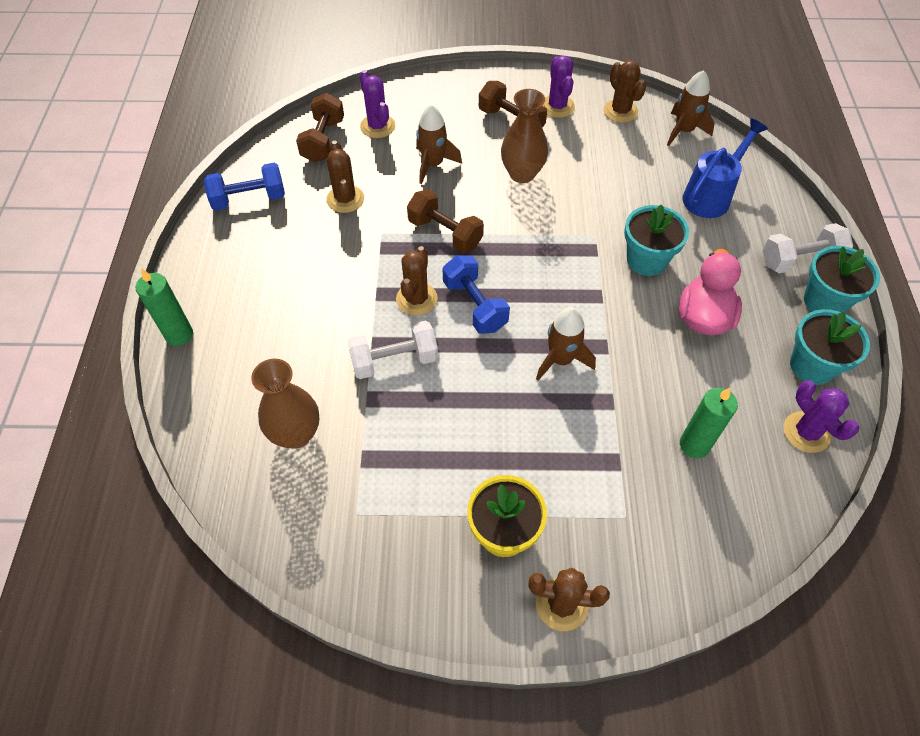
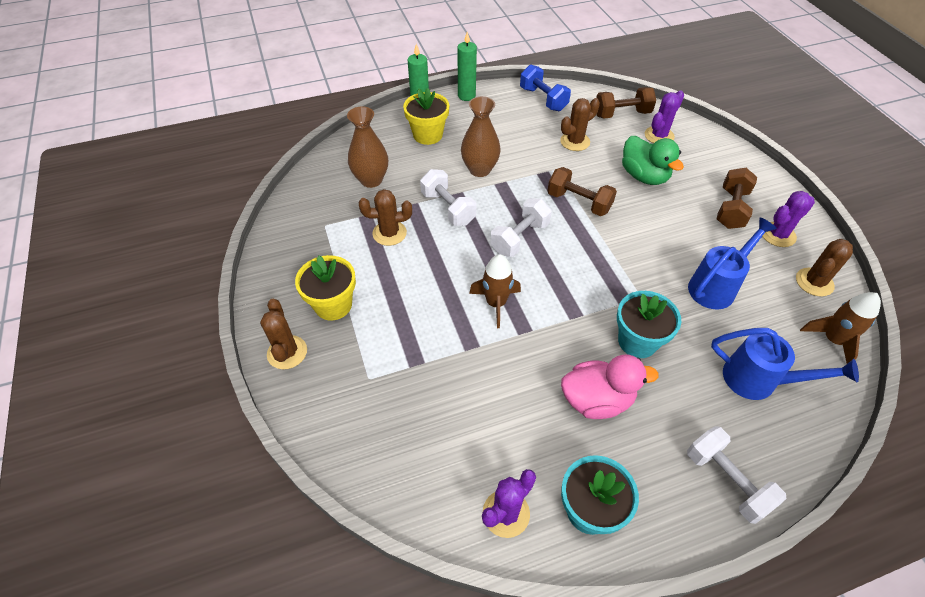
camera: 70 degrees right, 5 degrees down
(242, 342) = (428, 135): none -> yellow flower pot
(416, 299) = (507, 204): brown cactus -> brown cactus (389, 233)
(433, 164) = (644, 176): brown rocket -> green duck
(445, 233) = (578, 202): brown dumbbell -> brown dumbbell turned 75 degrees counterclockwise
(475, 305) = (519, 238): blue dumbbell -> white dumbbell
(522, 174) = (675, 231): brown vase -> brown vase (479, 169)
(602, 176) = (716, 286): none -> blue watering can
(694, 445) = (453, 416): green candle -> green candle (466, 96)
(824, 301) = (683, 514): turquoise flower pot -> none

